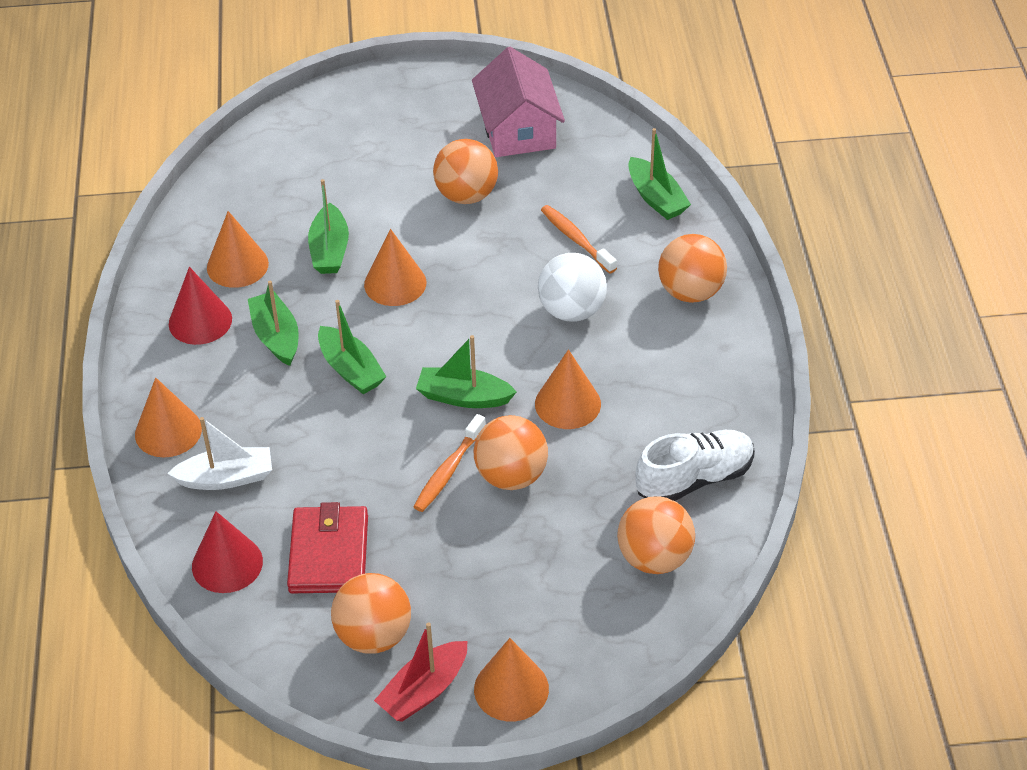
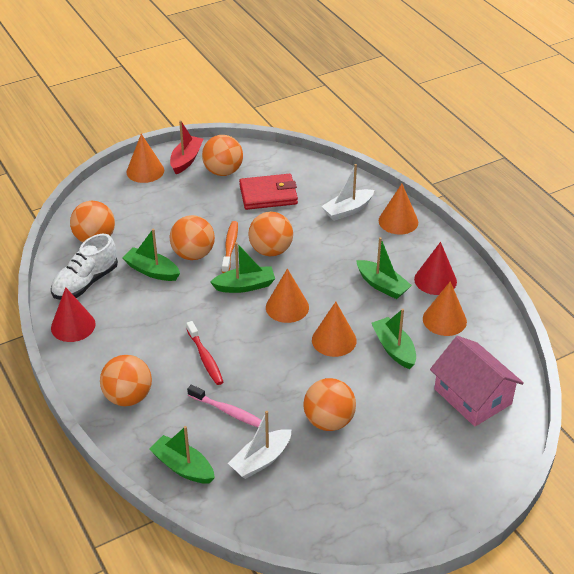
camera: 155 degrees right, 5 degrees down
(227, 564) = (316, 177): red cone -> red cone (73, 326)
(329, 554) = (268, 195): red wallet -> red wallet turned 75 degrees counterclockwise
(351, 370) = (322, 281): green boat -> green boat (152, 271)
(392, 443) = (271, 250): none -> orange ball
(518, 129) = (326, 496): pink house -> pink house (472, 396)
(566, 180) = (261, 460): none -> white boat
(567, 403) = (179, 300): orange cone -> orange cone (287, 307)
(572, 311) = (205, 358): white ball -> red toothbrush
(576, 239) = (228, 411): orange toothbrush -> pink toothbrush

